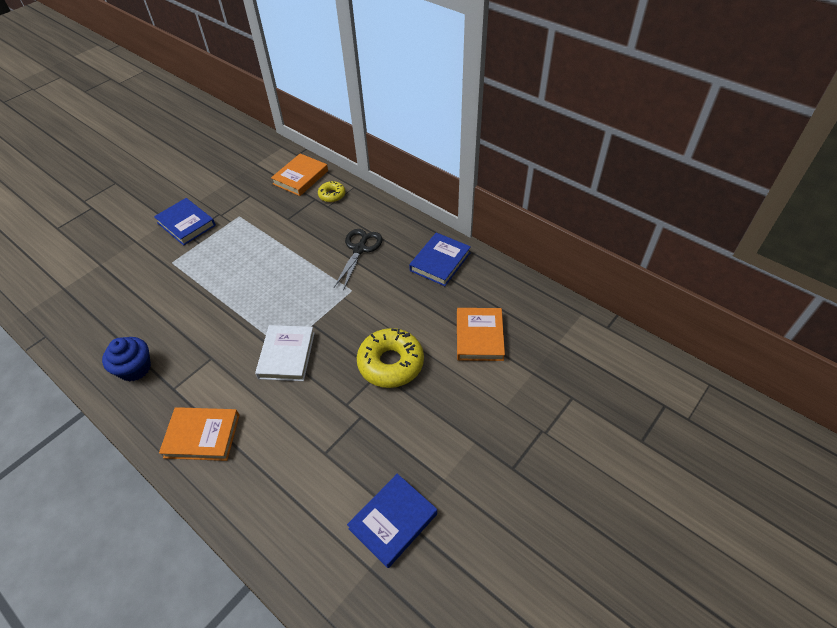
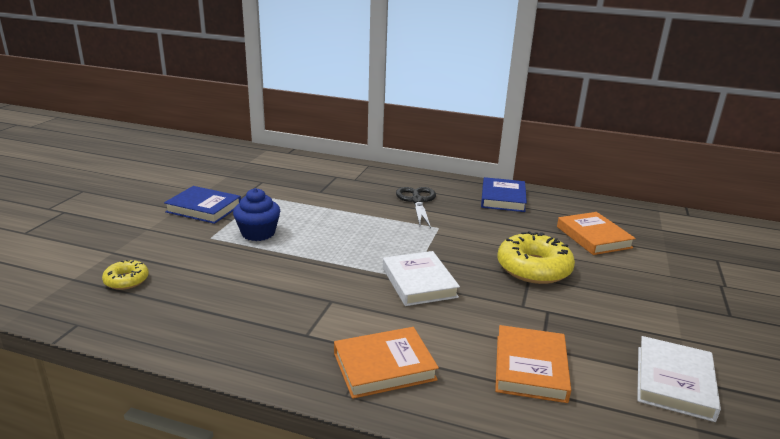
camera: 25 degrees left, 25 degrees down
(135, 368) = (238, 327): blue cupcake -> blue cupcake (258, 233)
(300, 177) = (307, 165): orange book -> orange book (530, 368)
(332, 195) = (352, 172): yellow donut -> yellow donut (126, 280)
(393, 521) = (674, 382): blue book -> white book

